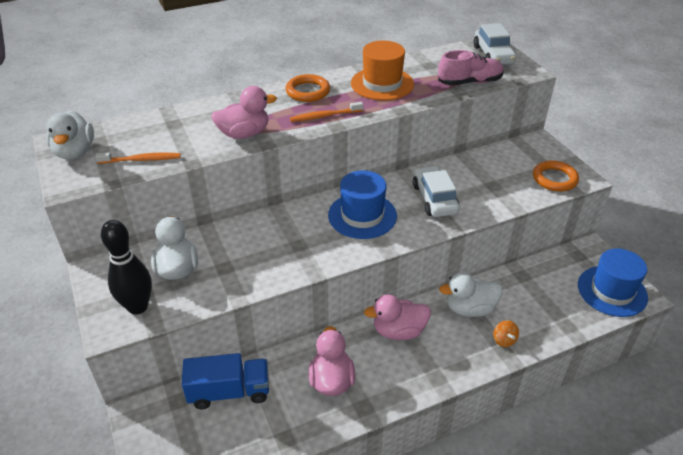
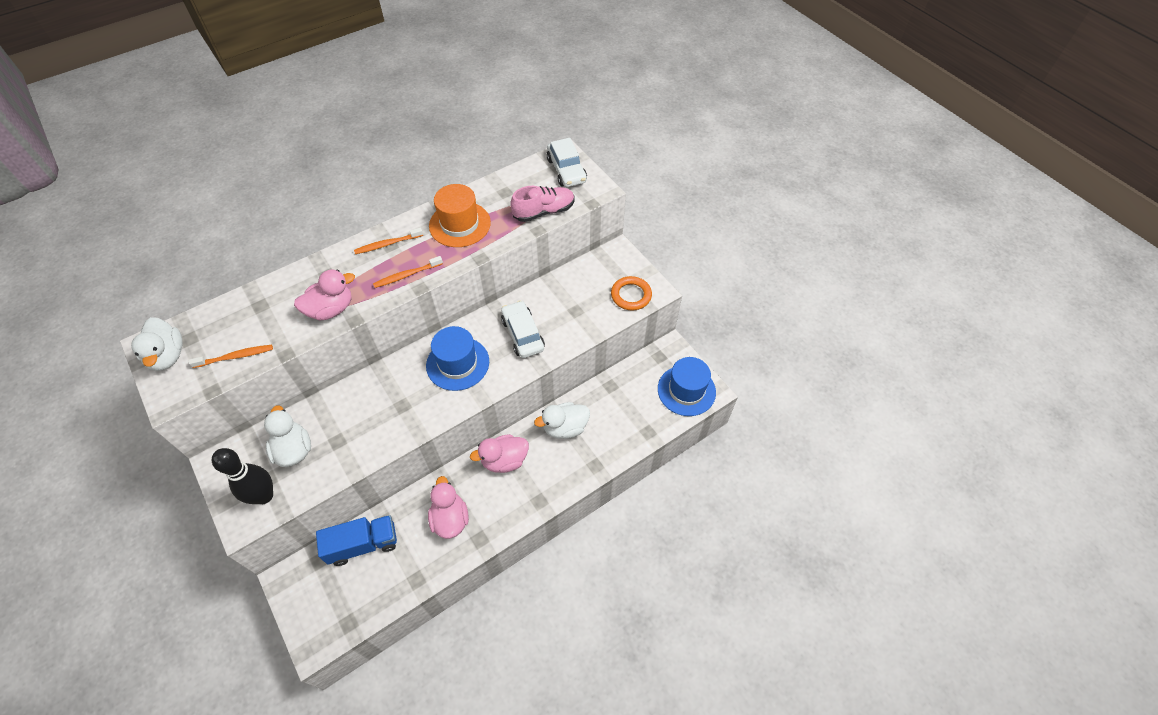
camera: 10 degrees left, 15 degrees up
(308, 91) = (387, 244): orange ring -> orange toothbrush
(504, 340) = (594, 455): orange spinning top -> none

